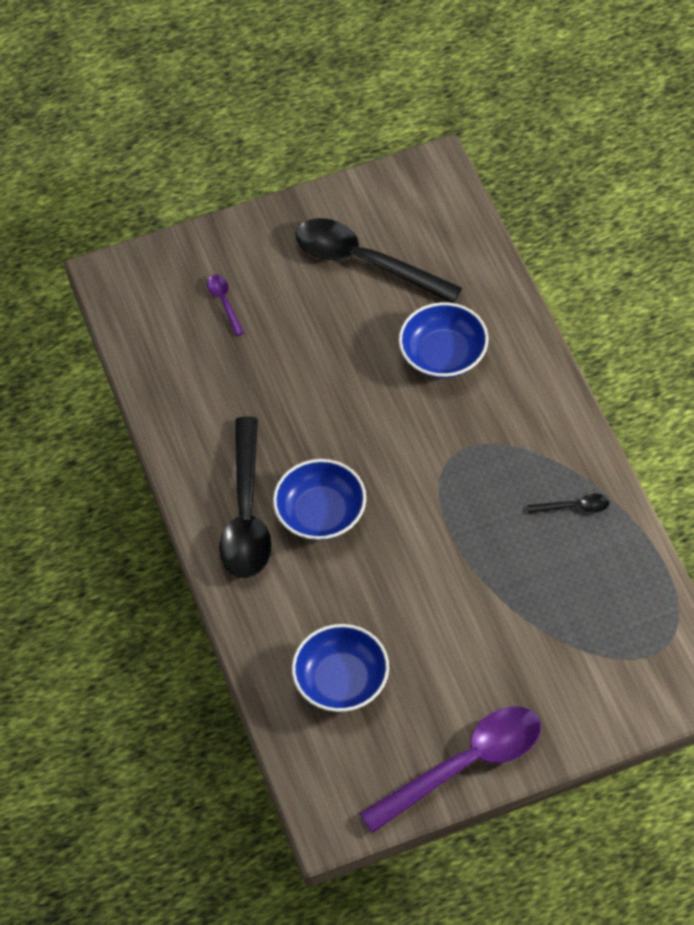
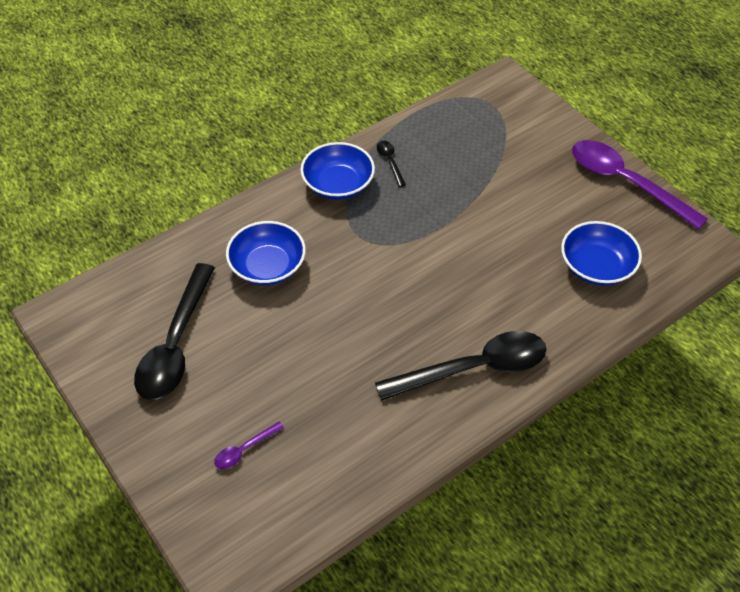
camera: 110 degrees left, 5 degrees down
(321, 513) = (452, 315): blue bowl -> blue bowl (338, 184)

